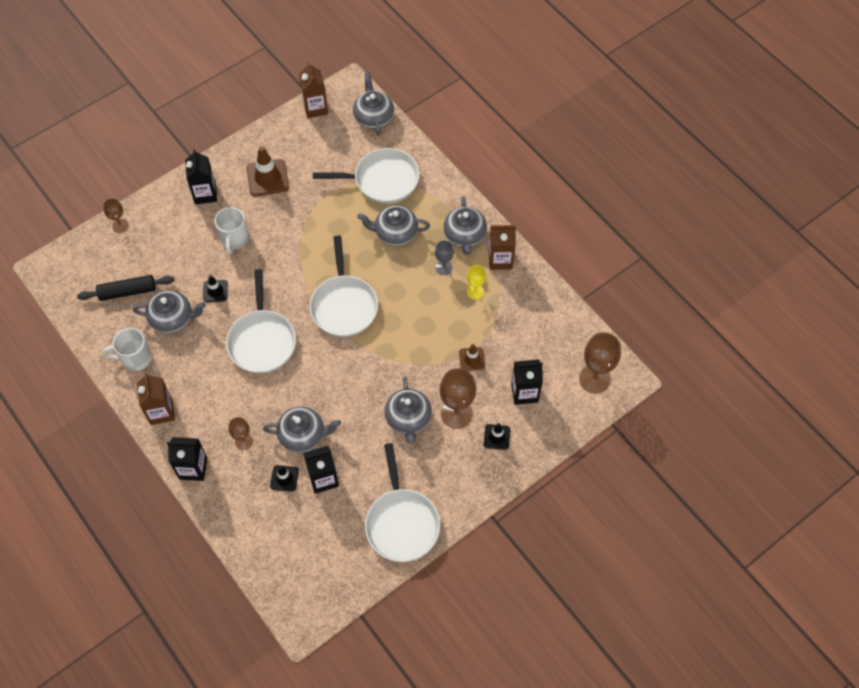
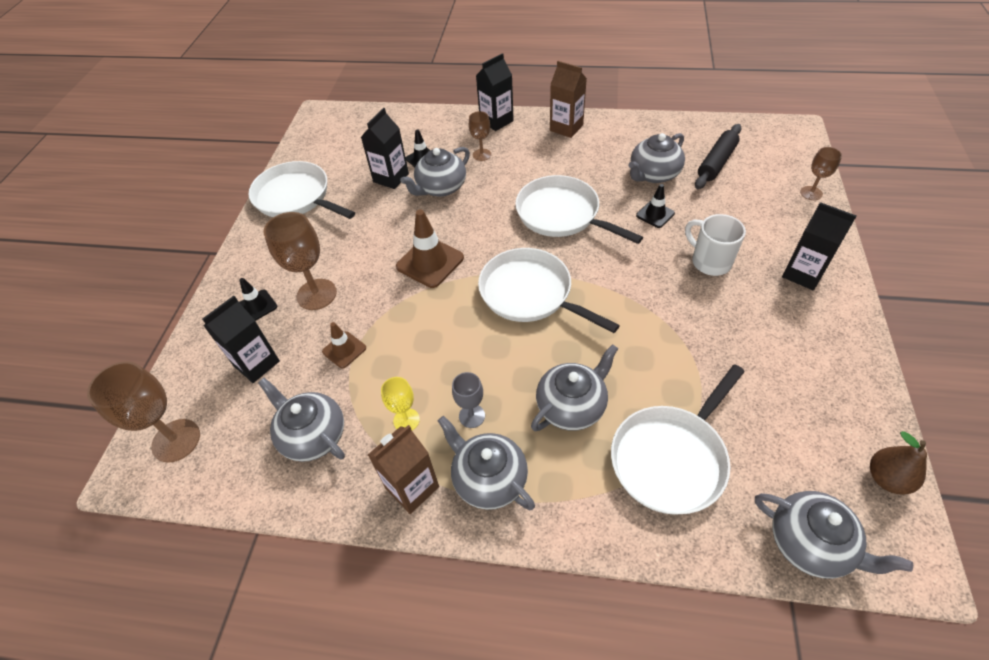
camera: 140 degrees right, 10 degrees down
(135, 358) = (636, 136): white mug -> none
(267, 178) = (782, 341): brown traffic cone -> brown traffic cone (430, 262)
(315, 108) = (887, 478): brown carton -> brown pear
(408, 418) = (361, 259): grey teapot -> grey teapot (313, 435)

